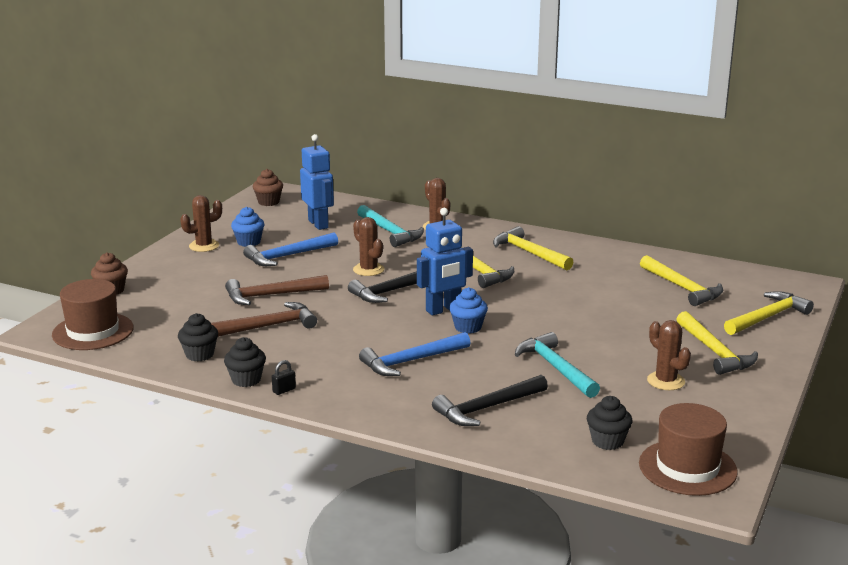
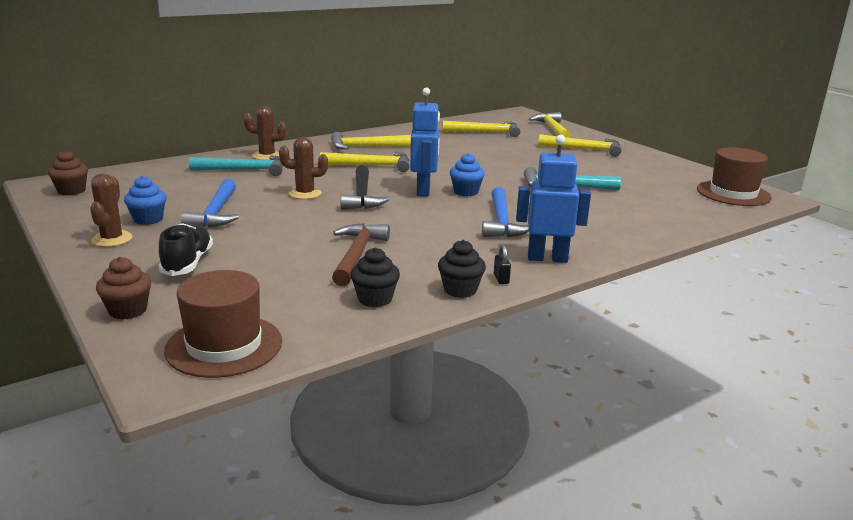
camera: 60 degrees left, 0 degrees up
(192, 280) = (187, 263): none -> black shoe
(271, 295) = (291, 238): brown hammer -> none
(318, 224) = (170, 186): blue robot -> blue robot (547, 258)
(487, 408) = (607, 219): black hammer -> none
(607, 441) = (685, 202): black cupcake -> none
(666, 381) = (613, 168): brown cactus -> none

